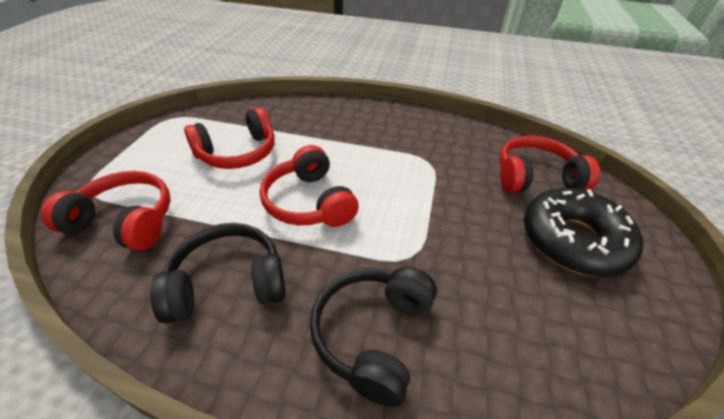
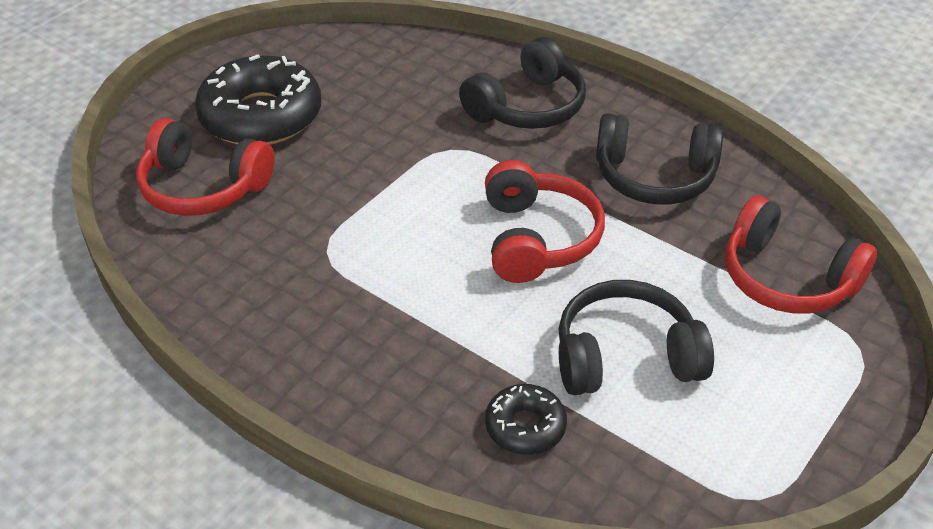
camera: 155 degrees left, 0 degrees up
(237, 153) = (625, 357): red headphones -> black headphones
(281, 118) = (525, 426): none -> black donut

